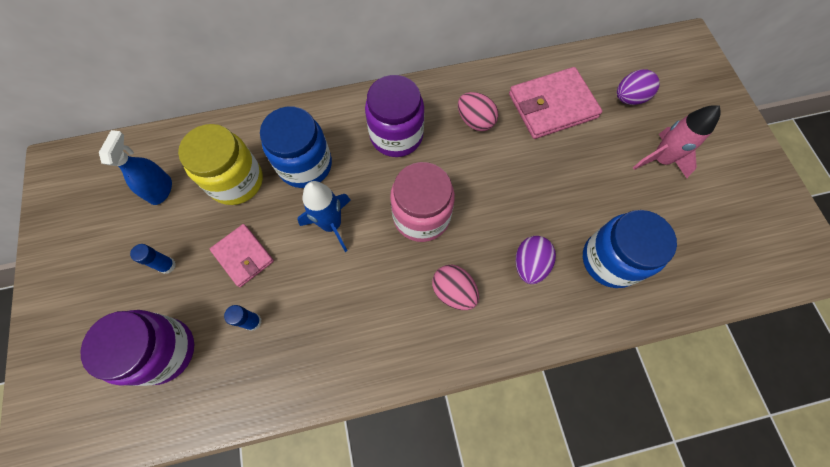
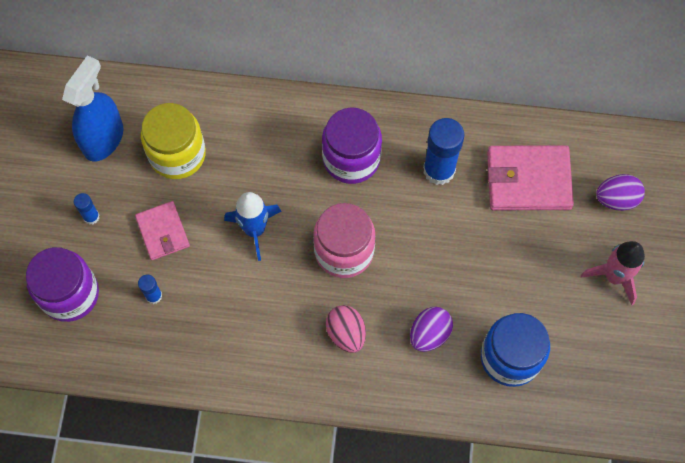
camera: 20 degrees right, 0 degrees up
(161, 190) = (103, 139): blue spray bottle -> blue spray bottle, size x1.53
(305, 165) = (249, 160): blue jar -> none
(475, 121) = (439, 170): pink egg -> blue glue stick

